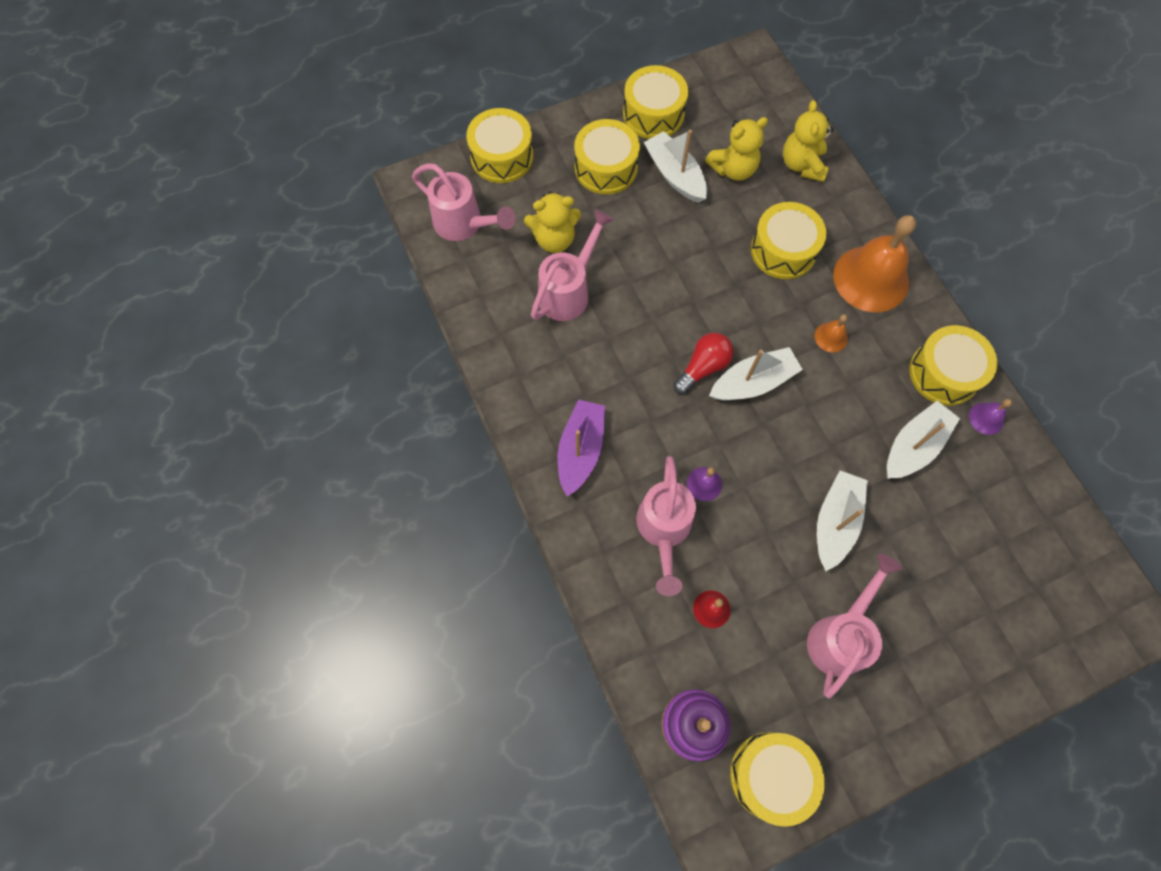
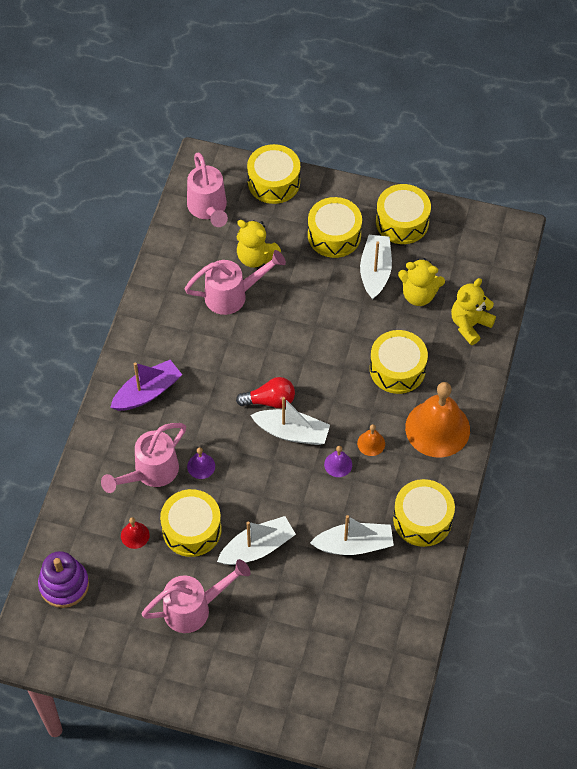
camera: 40 degrees right, 10 degrees down
(771, 776) = (79, 644): yellow drum -> yellow drum (191, 529)
(986, 418) = (420, 565): purple bell -> purple bell (338, 464)

